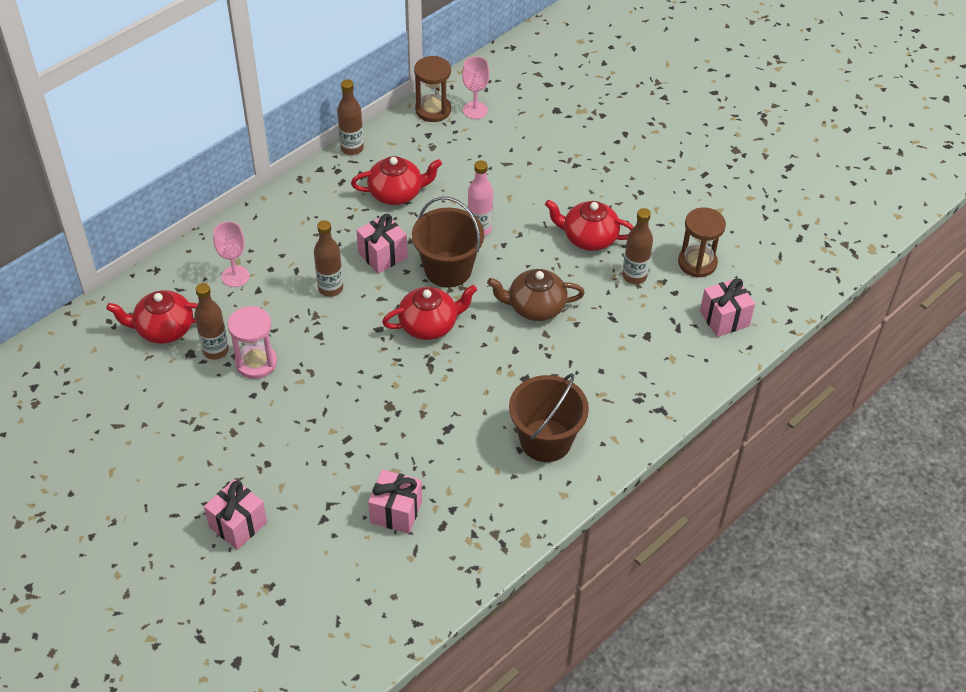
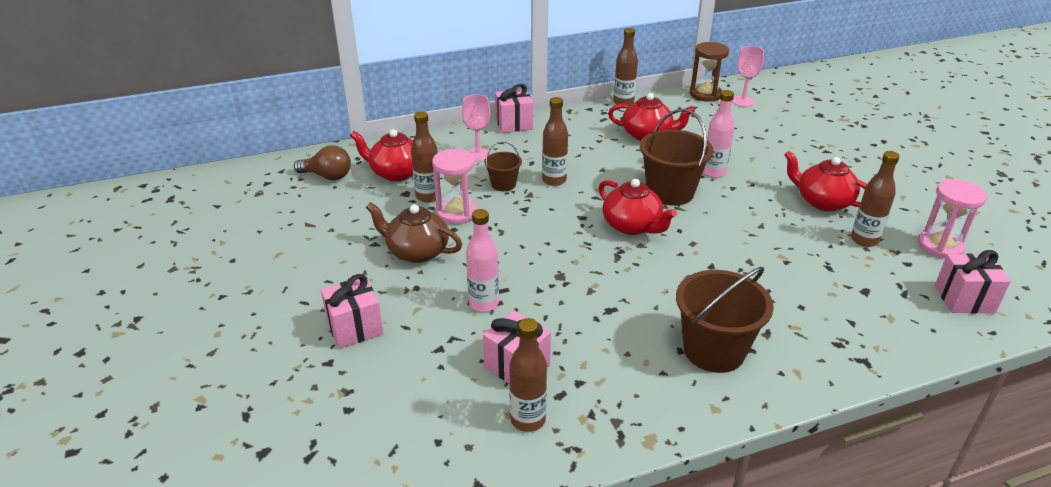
camera: 25 degrees right, 15 degrees down
(93, 357) = (327, 176): none -> brown light bulb
(283, 310) = (503, 184): none -> brown bucket
(337, 459) = (484, 303): none -> pink bottle
(382, 255) = (614, 170): pink gift -> pink gift (514, 124)
(427, 557) = (528, 420): none -> brown bottle
(429, 325) = (632, 226): red teapot -> red teapot turned 45 degrees clockwise
(535, 307) = (746, 238): brown teapot -> brown teapot (416, 251)
(697, 263) = (940, 246): brown hourglass -> pink hourglass

